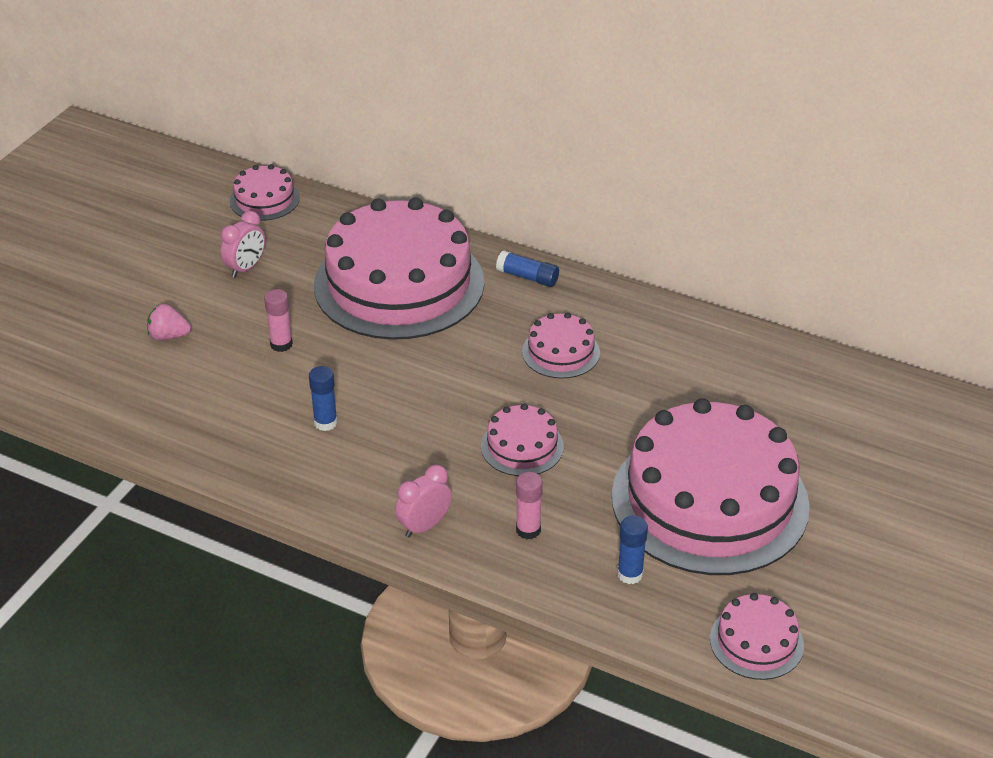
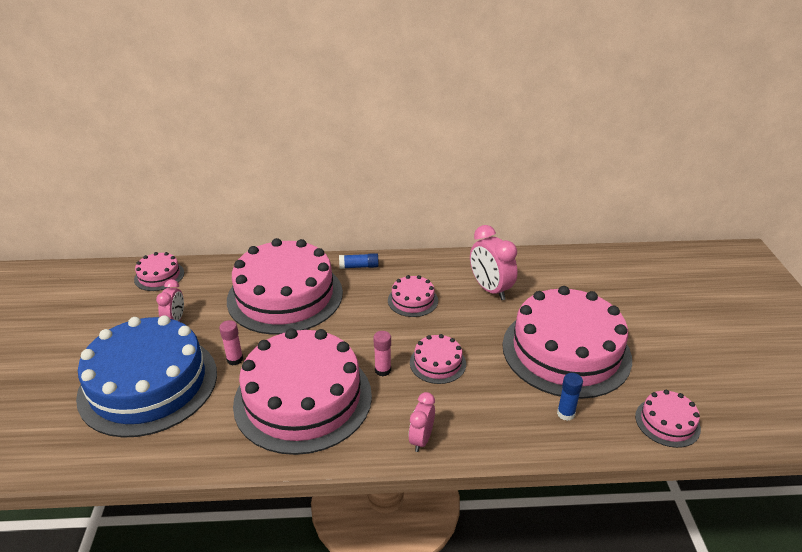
camera: 30 degrees left, 5 degrees down
(169, 336) = (148, 384): pink strawberry -> blue cake
(325, 422) = (303, 398): blue glue stick -> pink cake
(528, 530) = (485, 413): pink glue stick -> pink glue stick (383, 370)
(684, 377) = (490, 289): none -> pink clock

